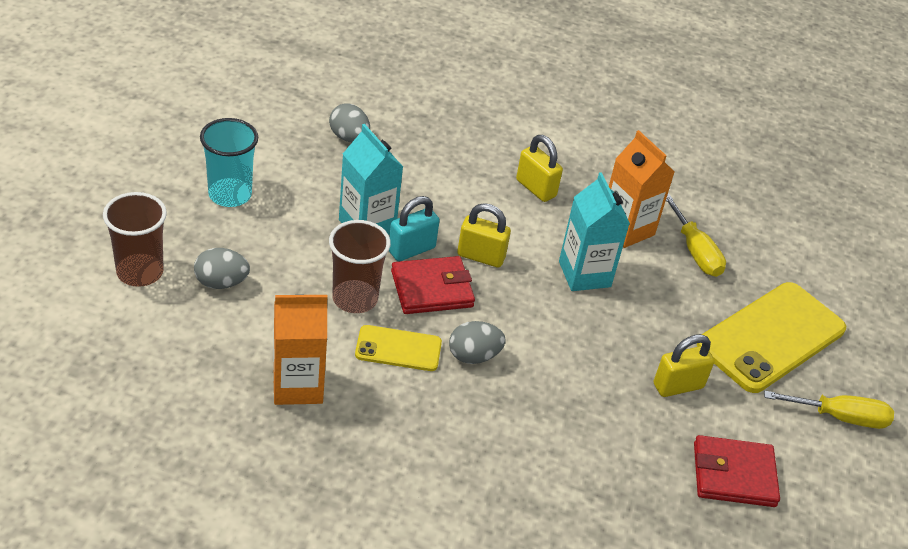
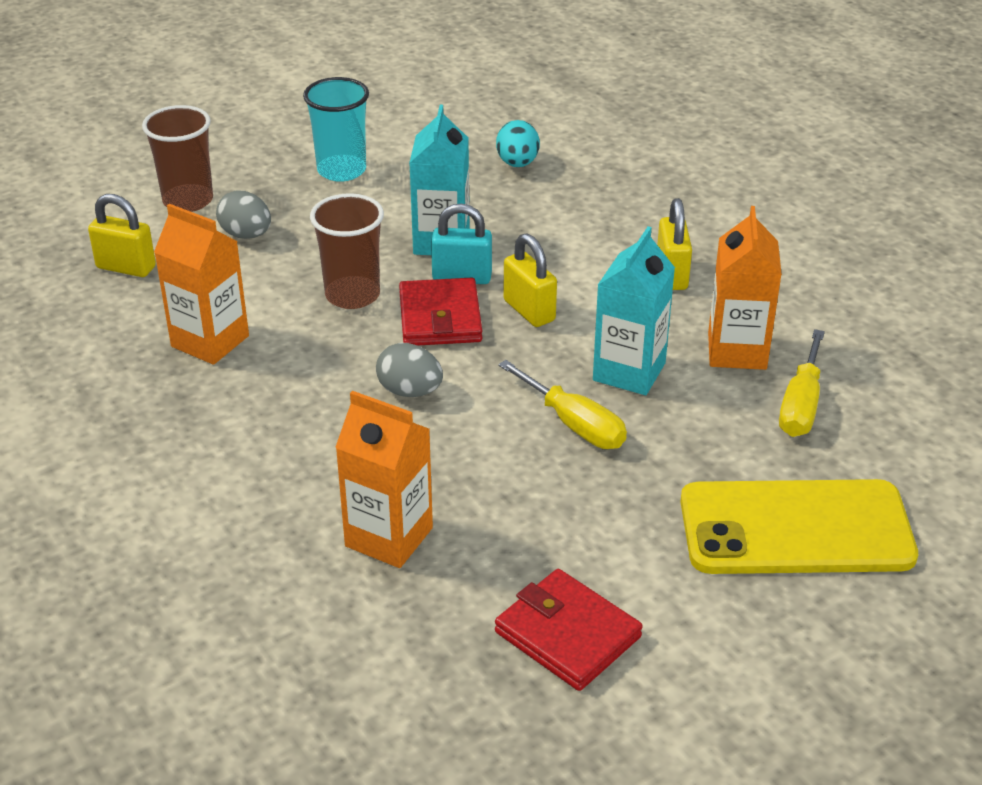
camera: 45 degrees right, 5 degrees down
(349, 137) = (517, 163): grey egg -> turquoise egg
(398, 349) = (341, 353): yellow phone -> none
(432, 289) = (440, 318): red wallet -> red wallet turned 60 degrees clockwise
(575, 469) = (389, 537): none -> orange carton
(678, 386) = (609, 520): yellow padlock -> yellow padlock (126, 267)
(840, 417) = (787, 650): yellow screwdriver -> yellow screwdriver (574, 424)

